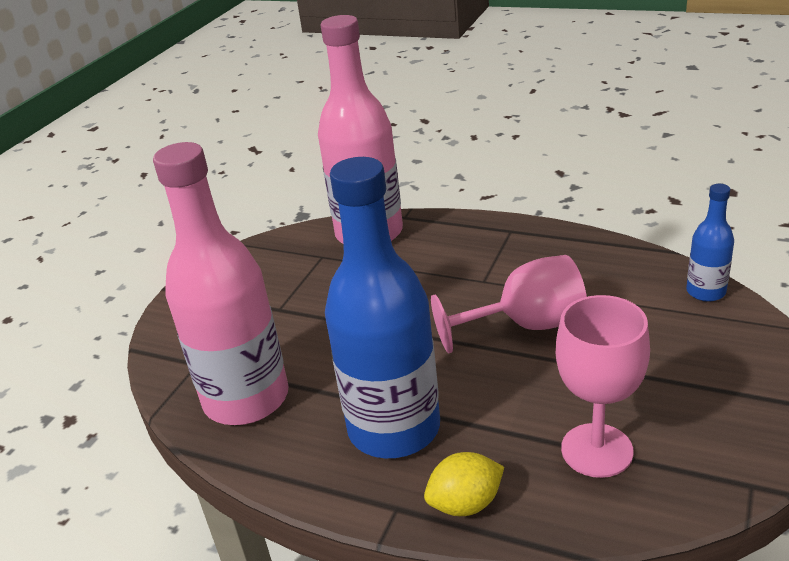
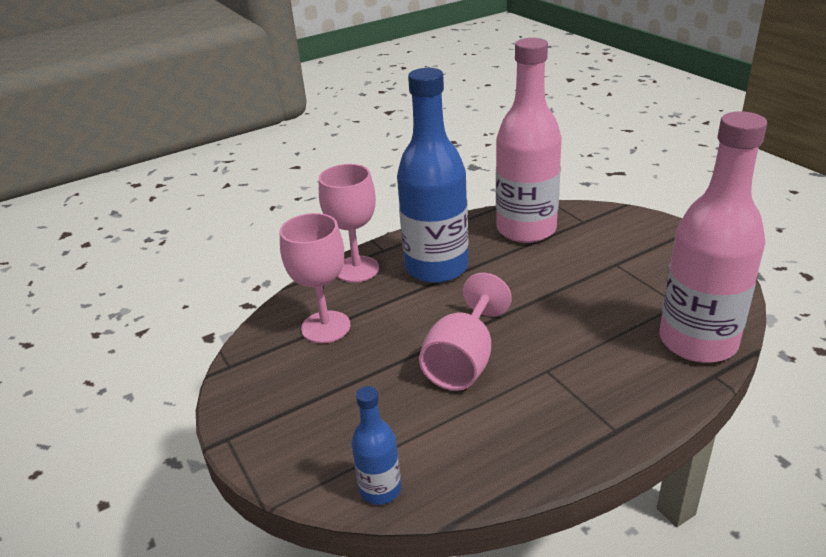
camera: 125 degrees right, 0 degrees up
(465, 504) = (357, 269): yellow lemon -> pink goblet

